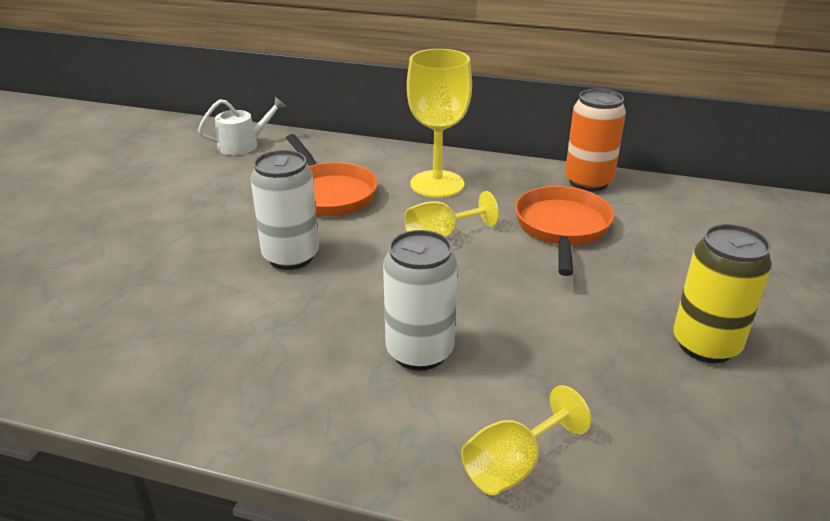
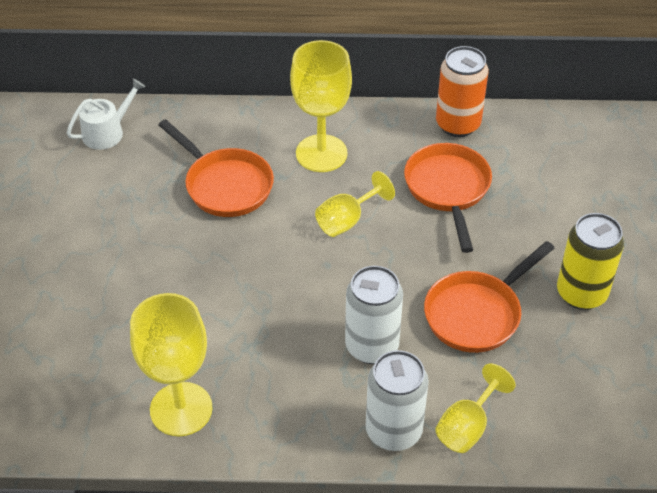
camera: 15 degrees left, 15 degrees up
(162, 372) = (181, 409): none -> yellow goblet
(291, 257) = (226, 270): white can -> white can (393, 431)
(563, 342) = (477, 313): none -> orange pan

